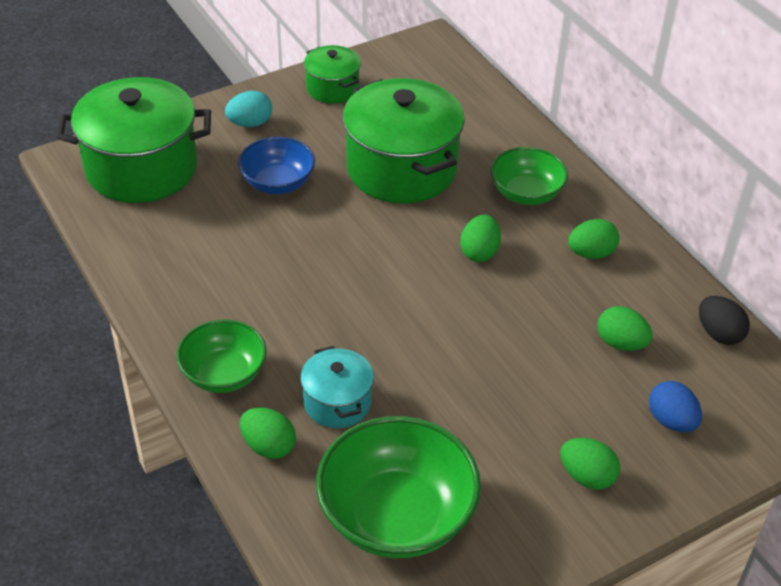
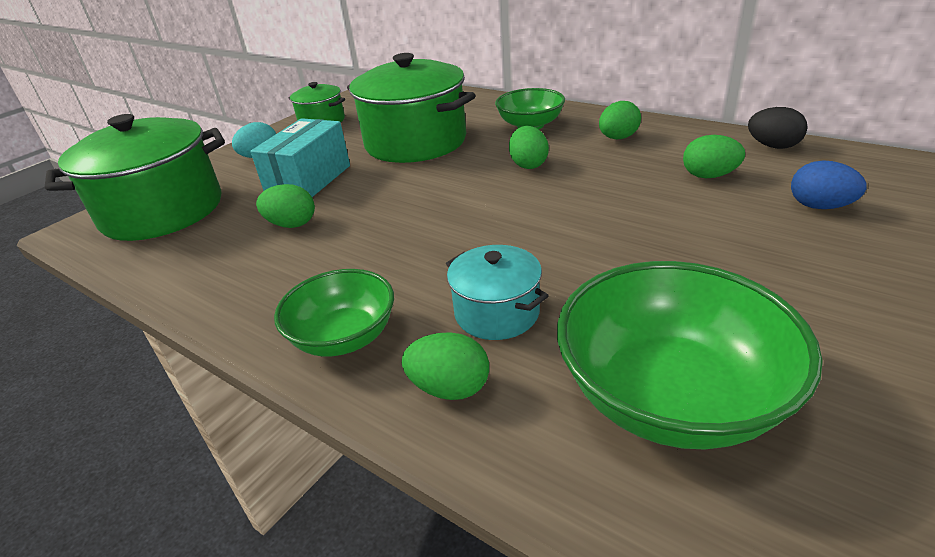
camera: 20 degrees left, 10 degrees down
(277, 183) = (309, 181): blue bowl -> turquoise box
(587, 476) = (811, 273): green egg -> green egg (291, 224)

